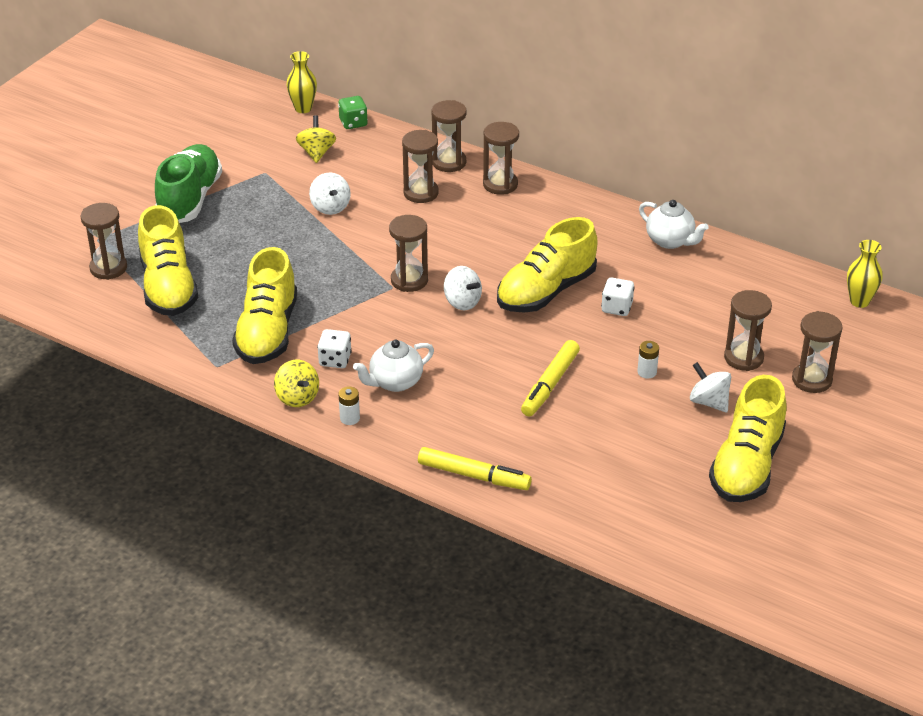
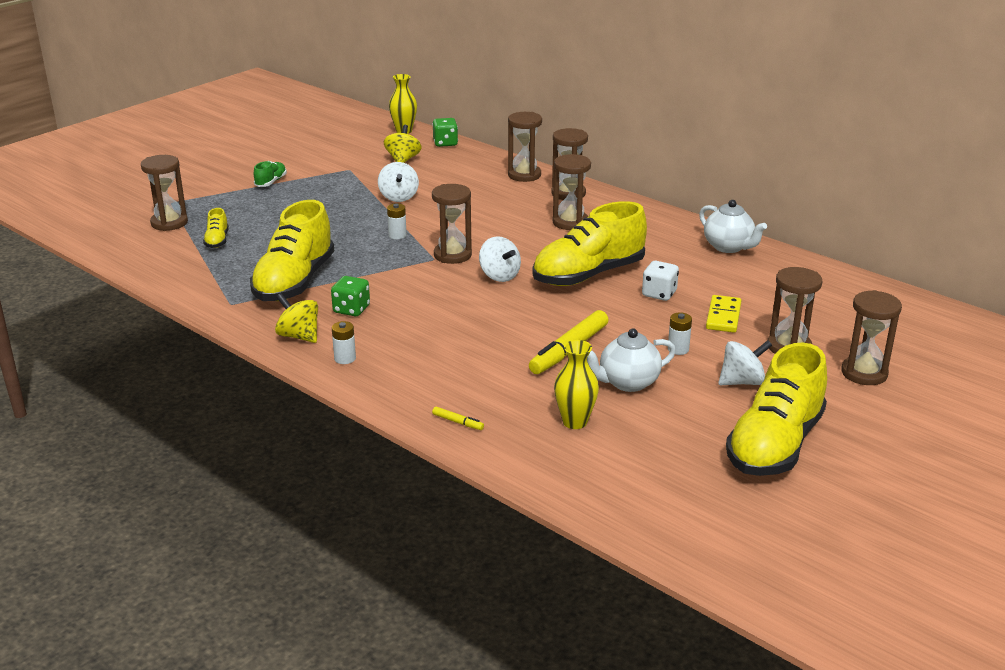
camera: 10 degrees right, 10 degrees down
(168, 287) = (217, 241): yellow shoe -> yellow shoe, size x0.43
(190, 199) = (271, 182): green shoe -> green shoe, size x0.43
(297, 397) = (299, 336): yellow spinning top -> yellow spinning top turned 150 degrees clockwise
(335, 360) = (351, 309): white dice -> green dice
(346, 260) = (397, 235): none -> white battery
(395, 382) = (405, 333): white teapot -> white teapot (627, 382)
(421, 193) = (489, 194): brown hourglass -> brown hourglass (570, 222)
(473, 476) = (457, 422): yellow marker -> yellow marker, size x0.43
(680, 329) = (723, 316): none -> yellow domino
(709, 402) = (742, 382): white spinning top -> white spinning top turned 105 degrees clockwise
(859, 301) = (926, 311): yellow vase -> yellow vase (575, 422)

